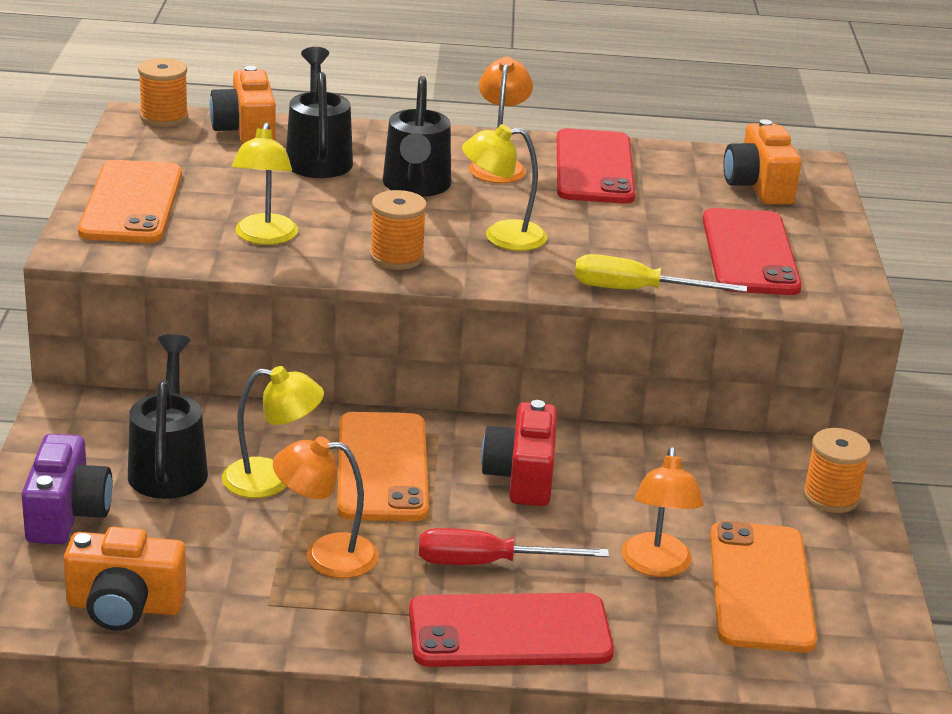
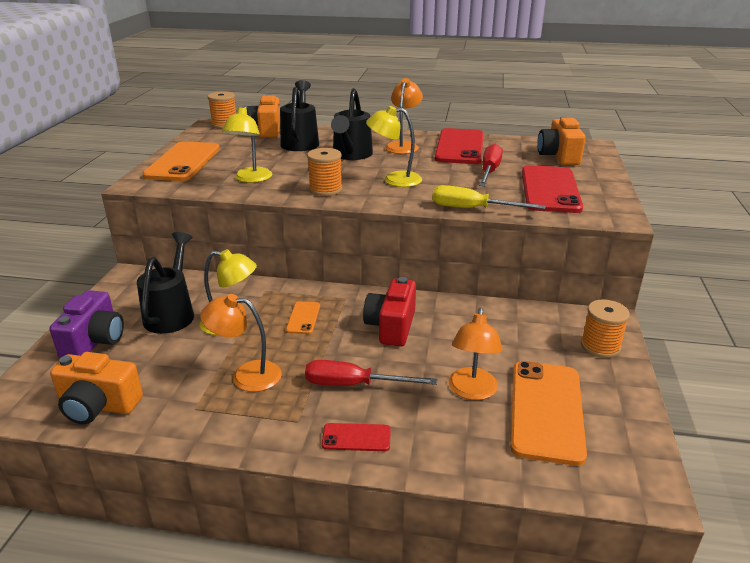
camera: 10 degrees right, 0 degrees up
(382, 467) = (303, 318): orange phone -> orange phone, size x0.47
(509, 631) = (356, 437): red phone -> red phone, size x0.47
(651, 218) = (489, 171): none -> red screwdriver

